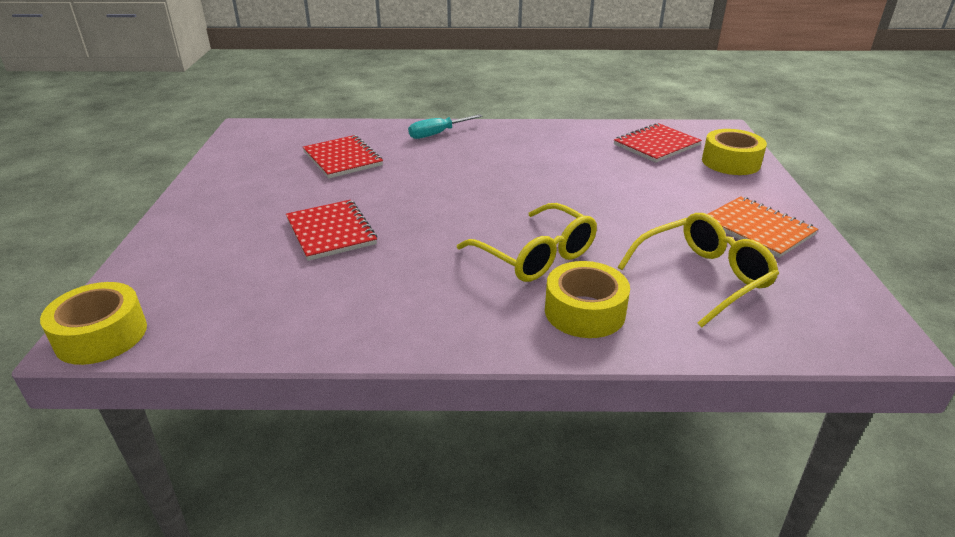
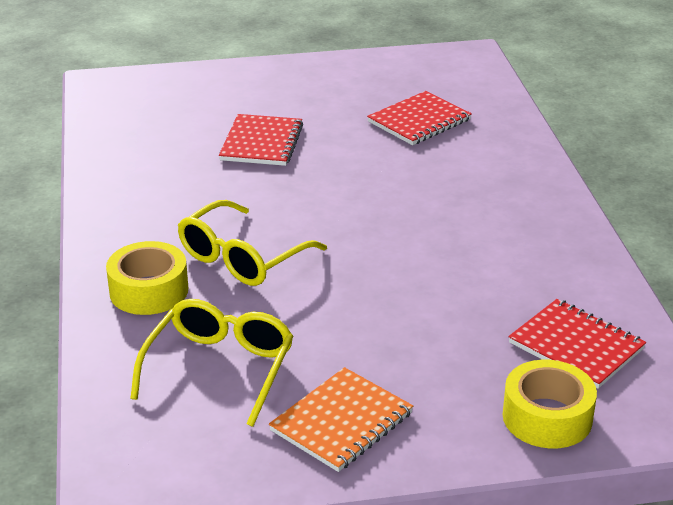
camera: 80 degrees right, 0 degrees up
(101, 335) = (101, 86): yellow tape -> none
(331, 232) = (262, 143): red notebook -> red notebook turned 45 degrees counterclockwise
(437, 134) = (519, 168): turquoise screwdriver -> none
(703, 277) = (220, 368): yellow glasses -> yellow glasses turned 120 degrees counterclockwise

